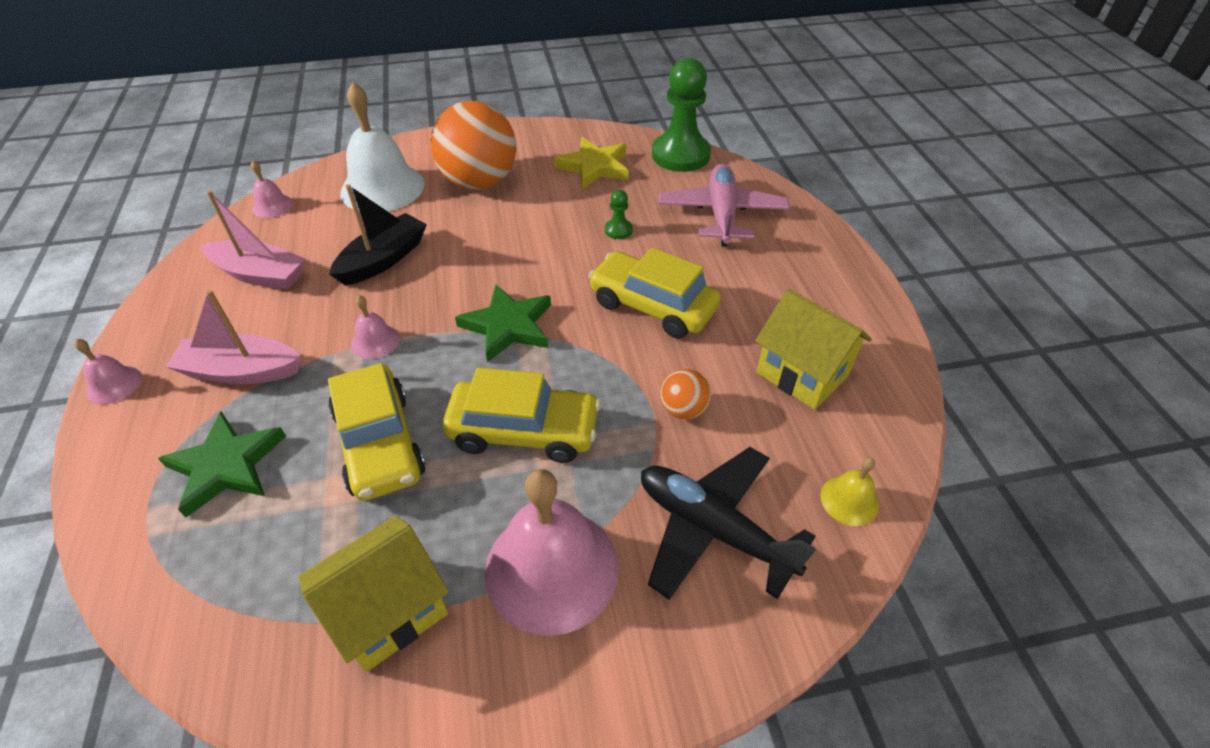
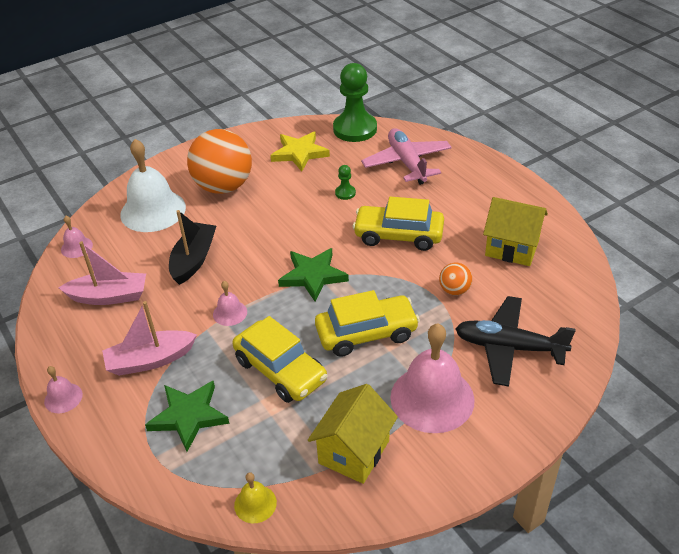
camera: 20 degrees left, 5 degrees down
(849, 500) = (573, 308): yellow bell -> yellow bell (255, 504)

